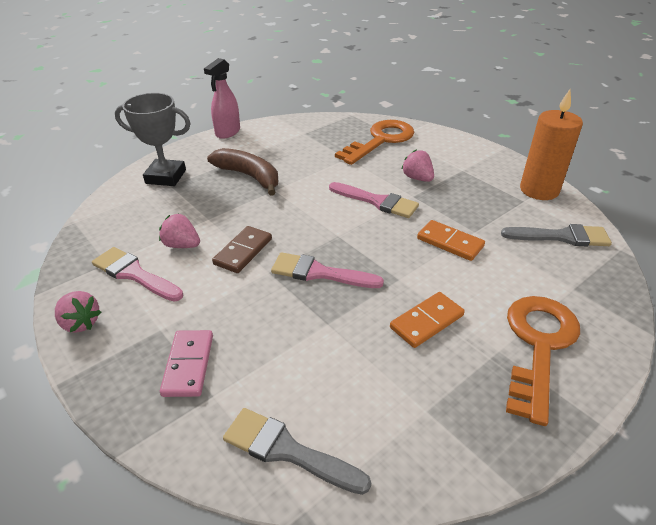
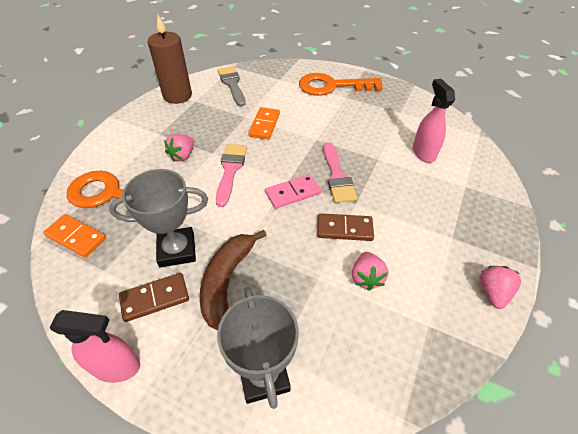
camera: 115 degrees left, 10 degrees up
(134, 274) = (423, 291): pink brush -> none
(188, 365) = (460, 207): pink domino -> pink domino (293, 193)
(262, 148) = (155, 298): none -> brown domino
(287, 451) = (463, 148): grey brush -> none
(298, 161) = (177, 250): none -> grey trophy
(308, 383) = (423, 153): none -> pink spray bottle
(427, 322) = (345, 122): orange domino -> orange domino (76, 237)
(539, 190) = (177, 96): orange candle -> brown candle

